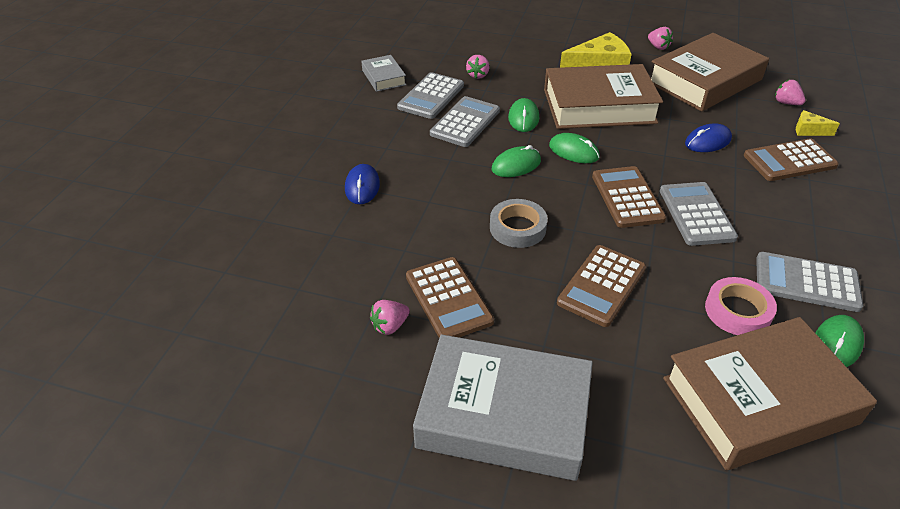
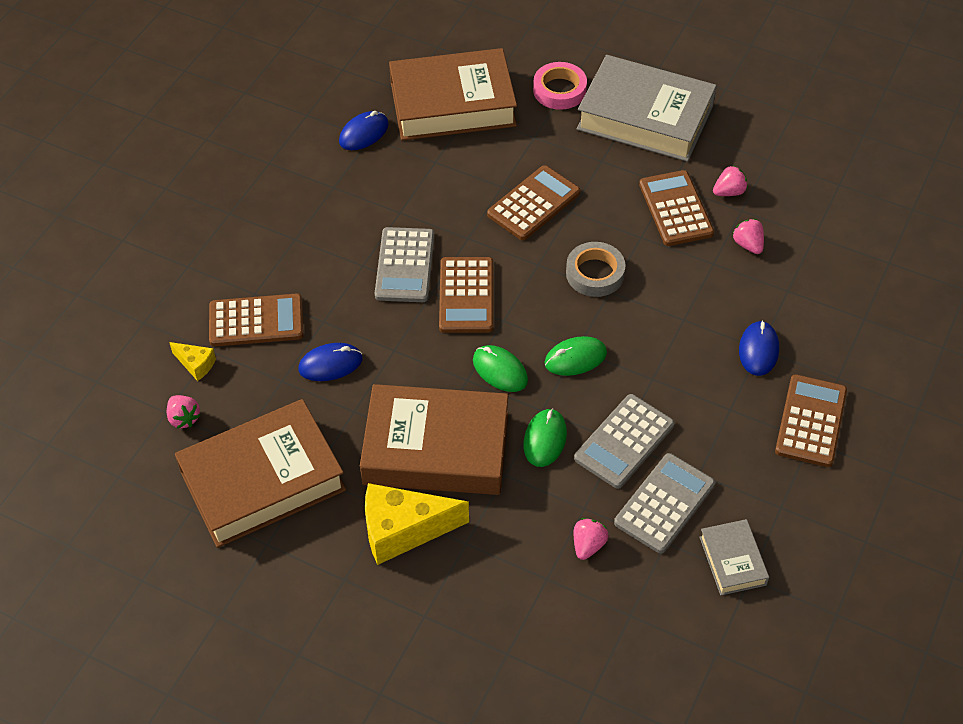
camera: 170 degrees left, 10 degrees up
(323, 147) = (810, 421): none -> brown calculator
(658, 47) = (282, 578): pink strawberry -> pink strawberry (748, 245)
(738, 311) = (426, 167): pink tape -> pink tape (559, 90)
(806, 282) = (348, 183): grey calculator -> none
(837, 343) = (364, 133): green mouse -> blue mouse

